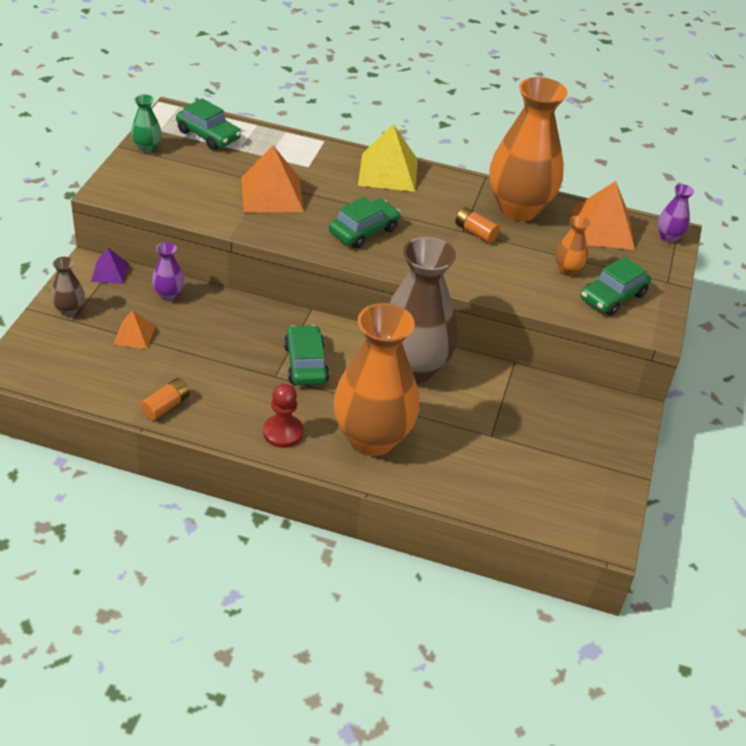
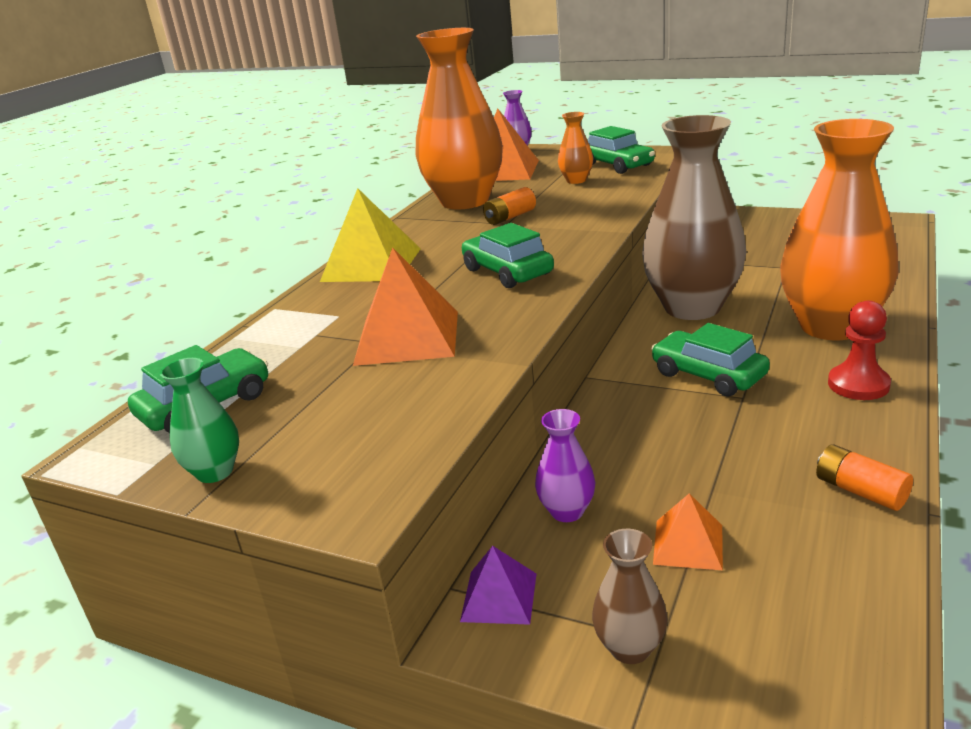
camera: 75 degrees left, 15 degrees down
(305, 364) = (708, 375): green car -> green car turned 45 degrees clockwise

